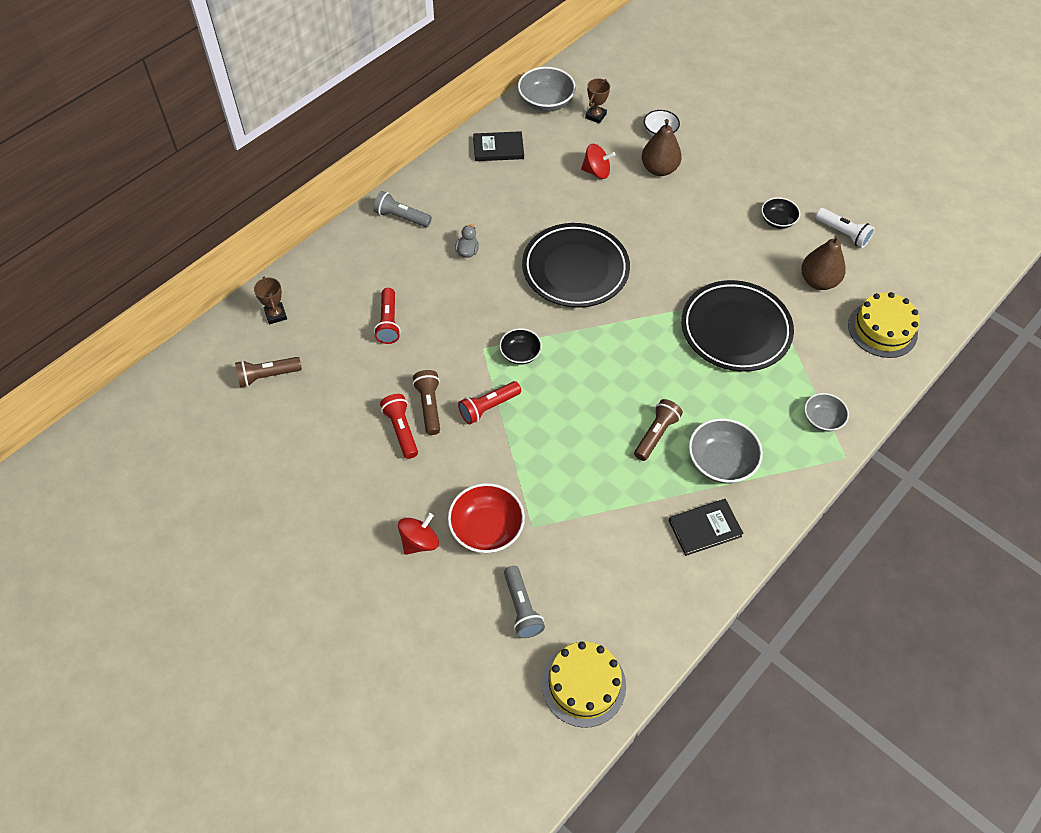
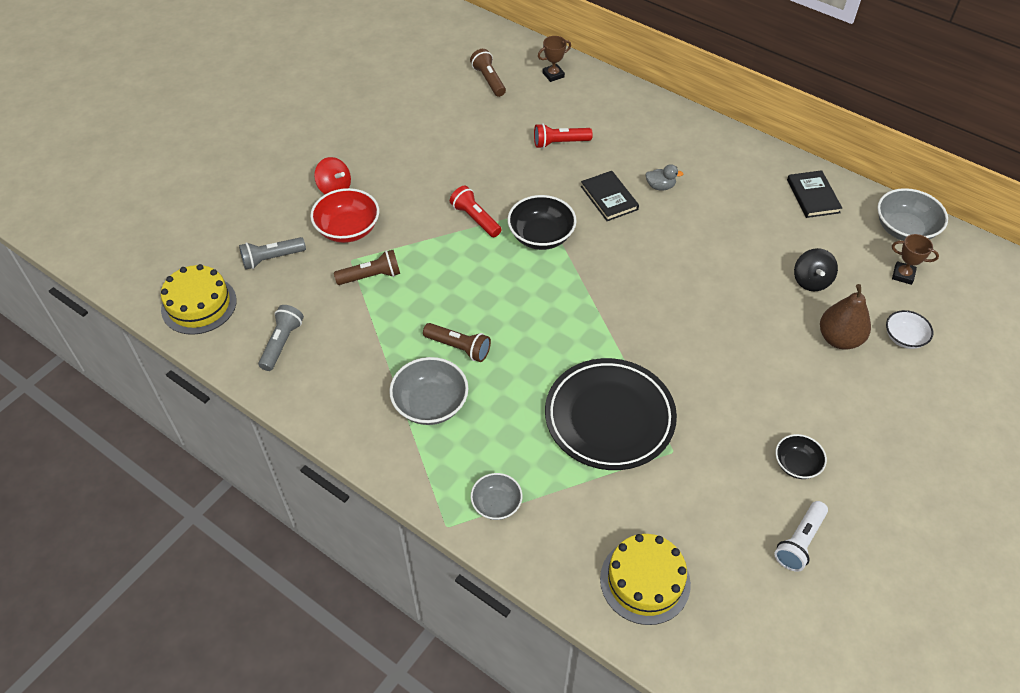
camera: 85 degrees right, 5 degrees down
(401, 217) = (690, 136): grey flashlight -> grey flashlight (282, 343)
(401, 430) = (444, 165): red flashlight -> none
(429, 406) = (471, 179): brown flashlight -> brown flashlight (371, 276)
(520, 354) = (541, 236): black bowl -> black bowl, size x1.62
(575, 269) = (660, 271): black plate -> none
(596, 172) = (811, 281): red spinning top -> black spinning top
(704, 528) = (352, 391): black book -> black book (609, 198)
(818, 281) = (707, 508): brown pear -> none

